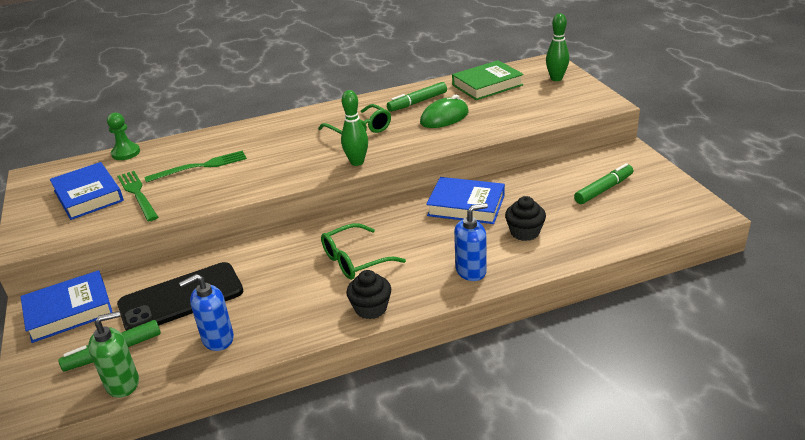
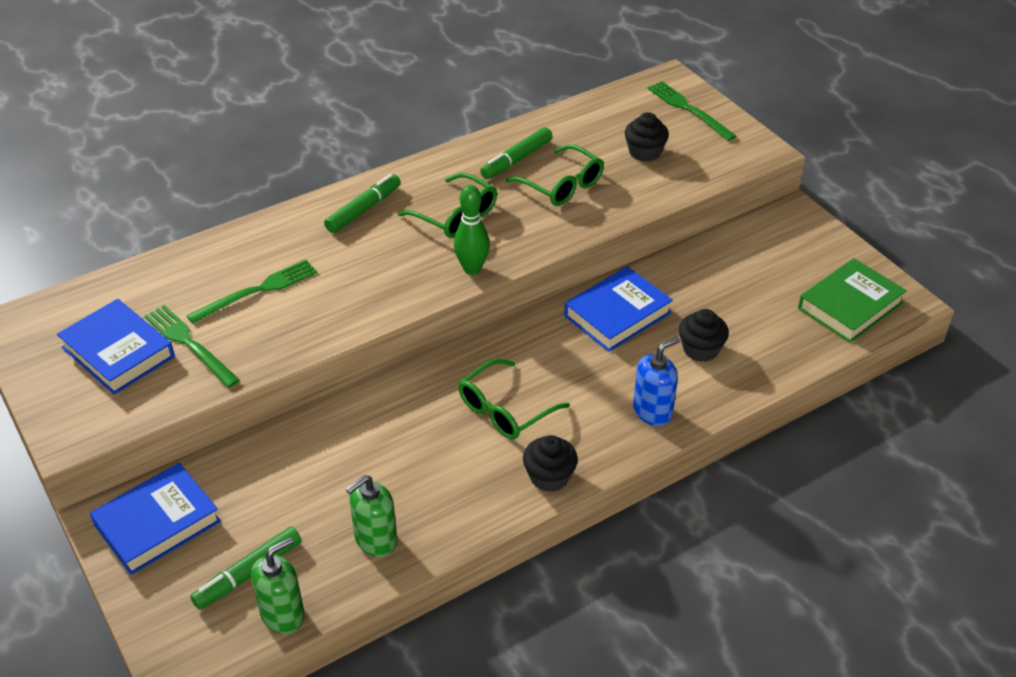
camera: 15 degrees left, 10 degrees up
(126, 153) = (135, 274): green pawn -> none
(181, 298) = (301, 488): black phone -> none
(217, 339) = (375, 540): blue soap dispenser -> green soap dispenser
(444, 117) = (562, 185): green mouse -> green glasses
(466, 205) = (617, 314): blue book -> blue book turned 45 degrees counterclockwise
(487, 85) = (601, 124): green book -> green book (850, 306)
(514, 101) = (644, 152): none -> black cupcake
(556, 79) = (688, 109): green bowling pin -> green fork
(603, 189) = (778, 277): green marker -> green marker (364, 209)

